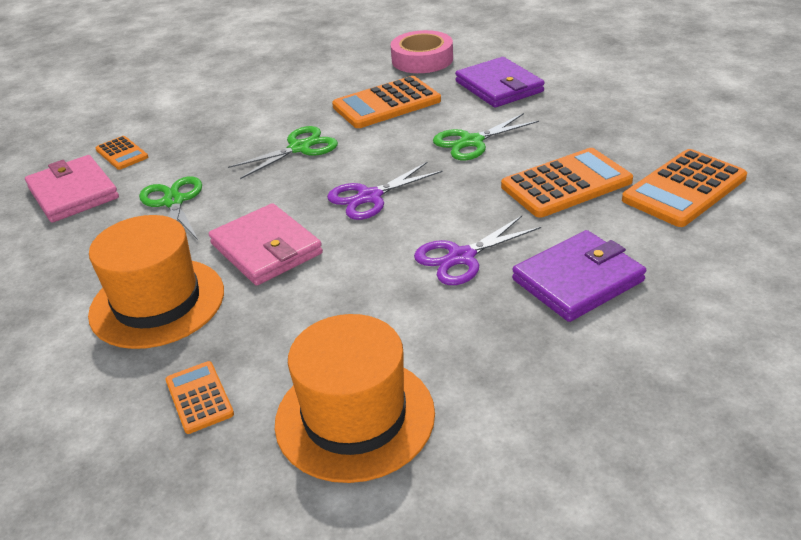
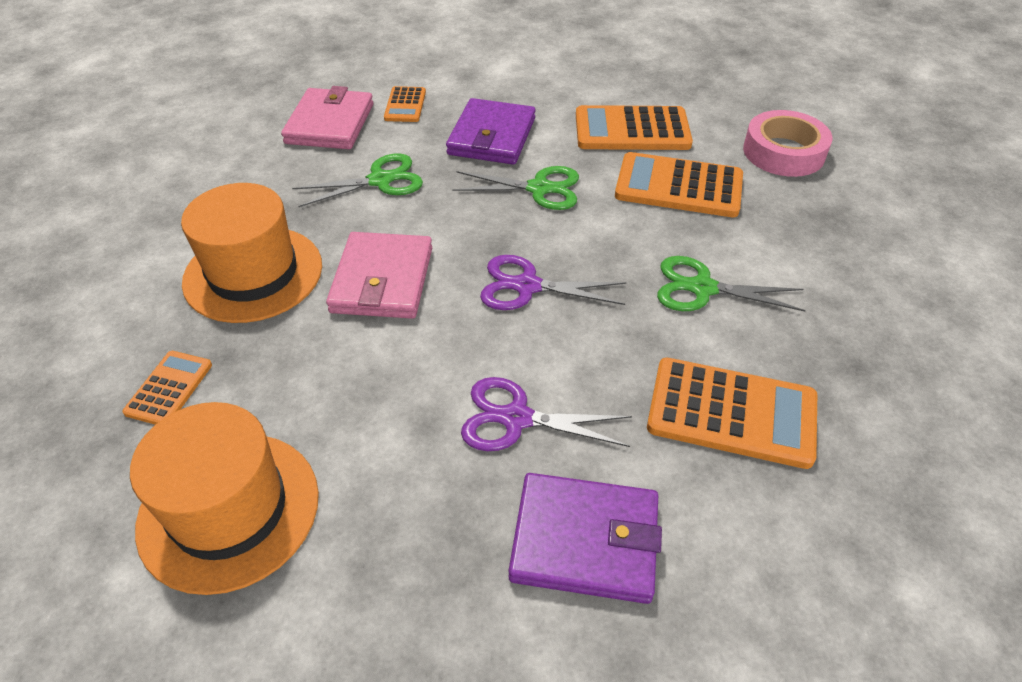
camera: 40 degrees right, 10 degrees up
(173, 202) = (380, 180): green scissors -> green scissors turned 45 degrees clockwise
(499, 87) = (822, 236): purple wallet -> purple wallet (491, 136)
(684, 189) = (862, 526): orange calculator -> orange calculator (632, 130)

